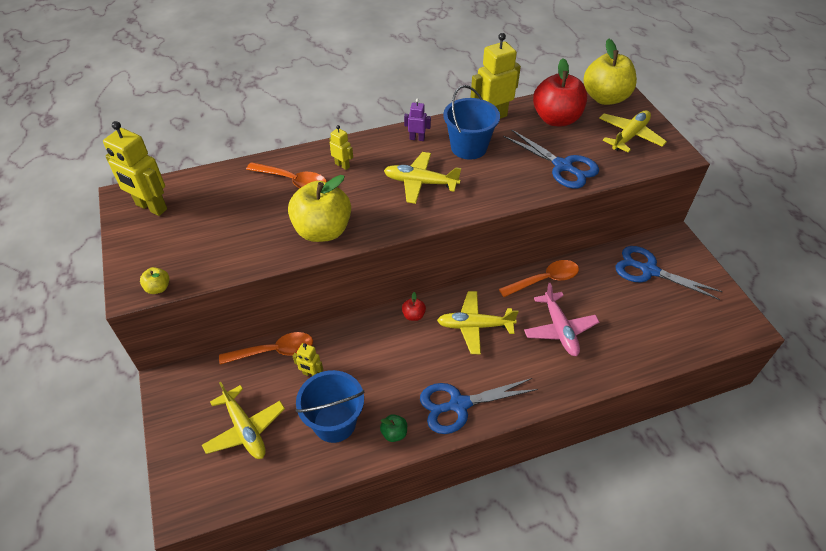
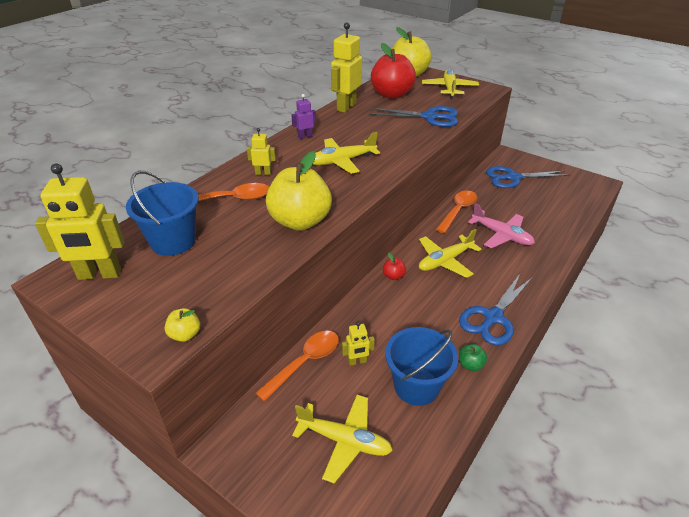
camera: 35 degrees left, 10 degrees down
(468, 147) = (351, 129): blue bucket -> blue bucket (173, 241)

